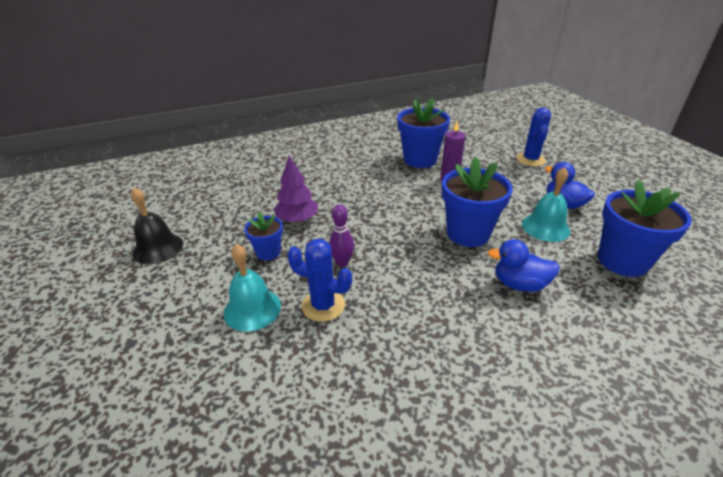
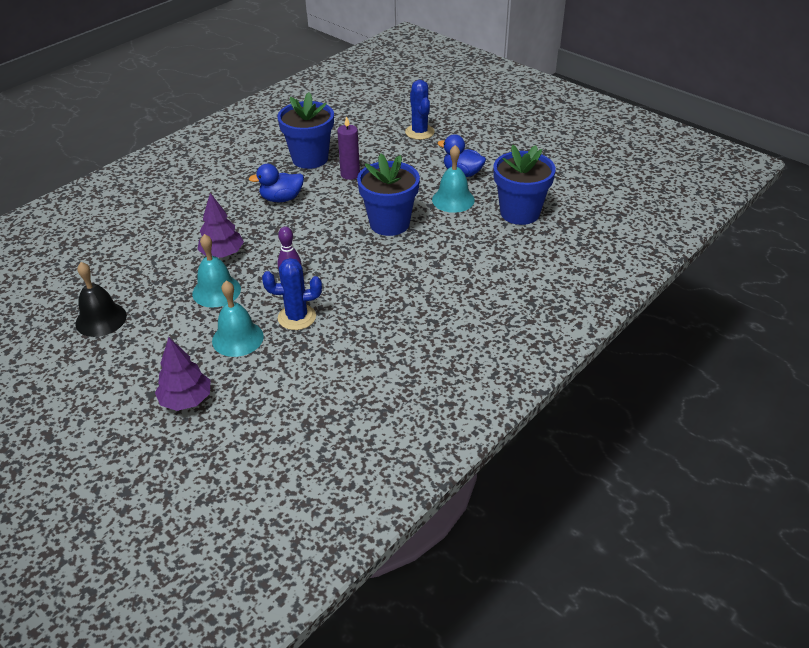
camera: 25 degrees left, 5 degrees up
(153, 365) = (186, 400): none -> purple tree
(268, 252) = (216, 291): blue flower pot -> turquoise bell
(519, 284) = (446, 254): blue duck -> blue duck (281, 199)

